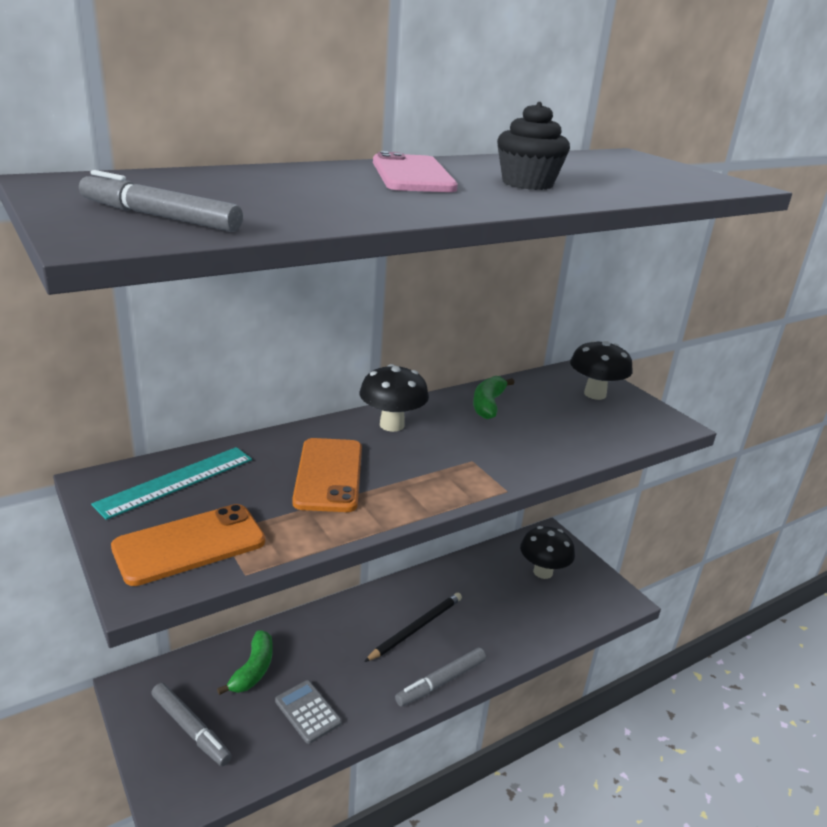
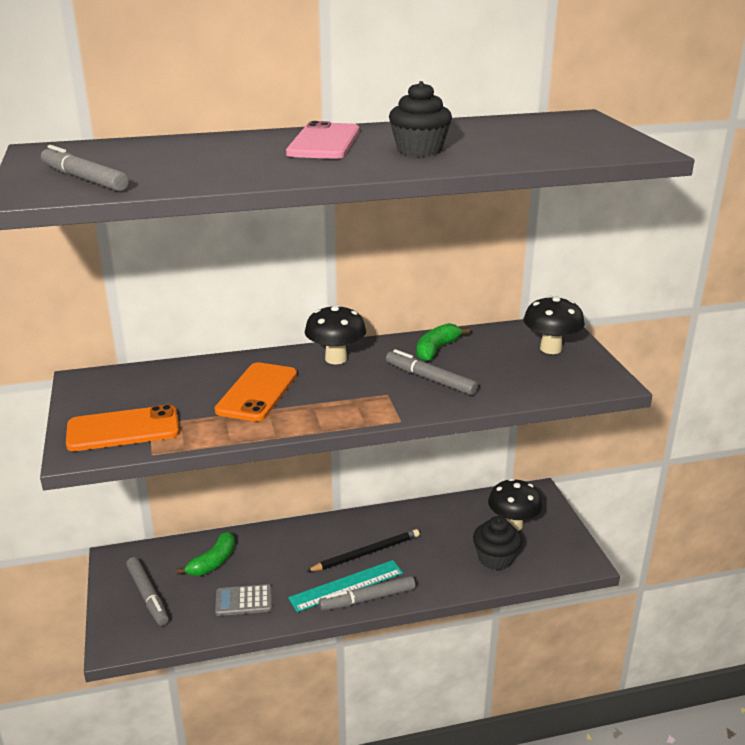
camera: 20 degrees right, 0 degrees up
(176, 481) = (137, 385): turquoise ruler -> turquoise ruler (346, 586)
(308, 712) = (244, 601): grey calculator -> grey calculator turned 75 degrees counterclockwise
(504, 438) = (430, 379): none -> grey marker
(544, 611) = (495, 558): none -> black cupcake

